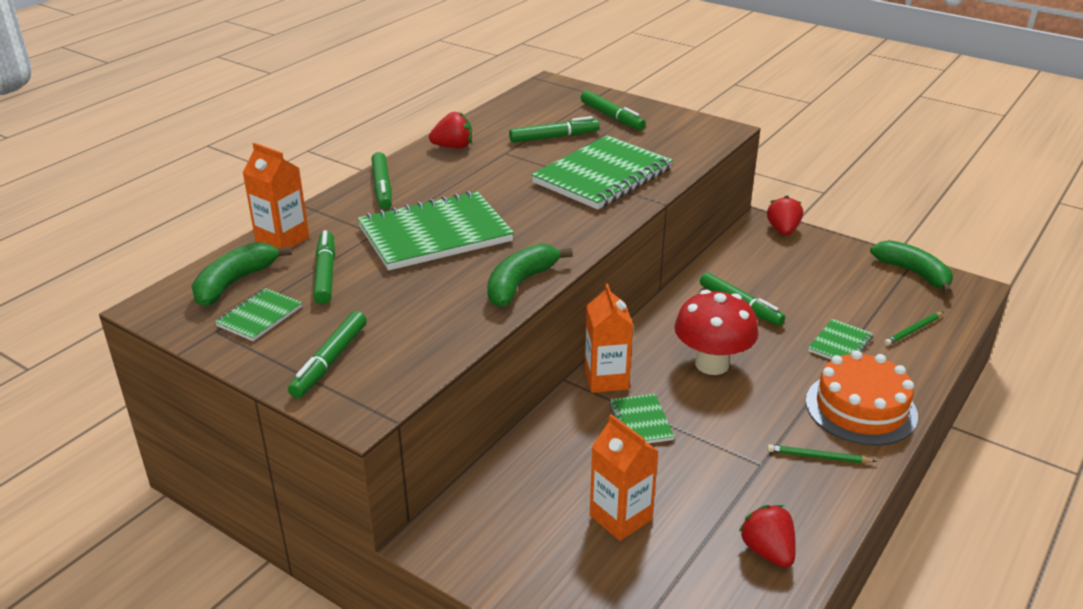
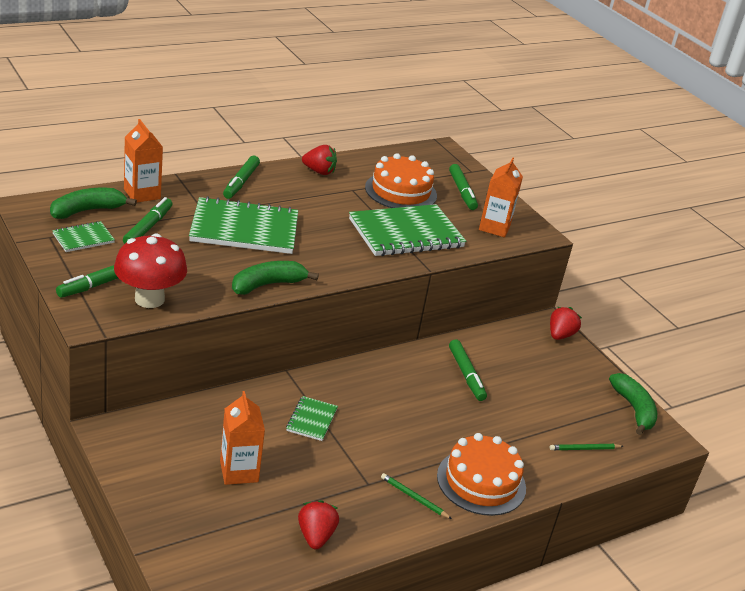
camera: 20 degrees right, 0 degrees up
(554, 137) = (401, 191): green marker -> orange cake
(606, 379) = (315, 382): orange carton -> orange carton (494, 227)
(712, 364) = (401, 405): red mushroom -> red mushroom (149, 299)
(840, 344) = (514, 433): green notebook -> none

